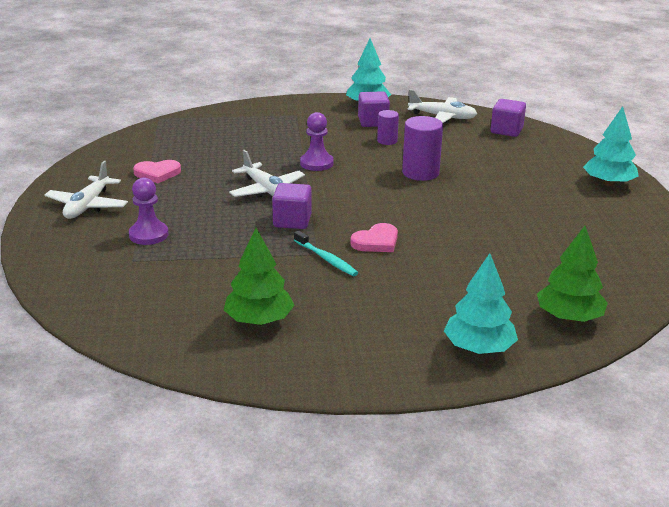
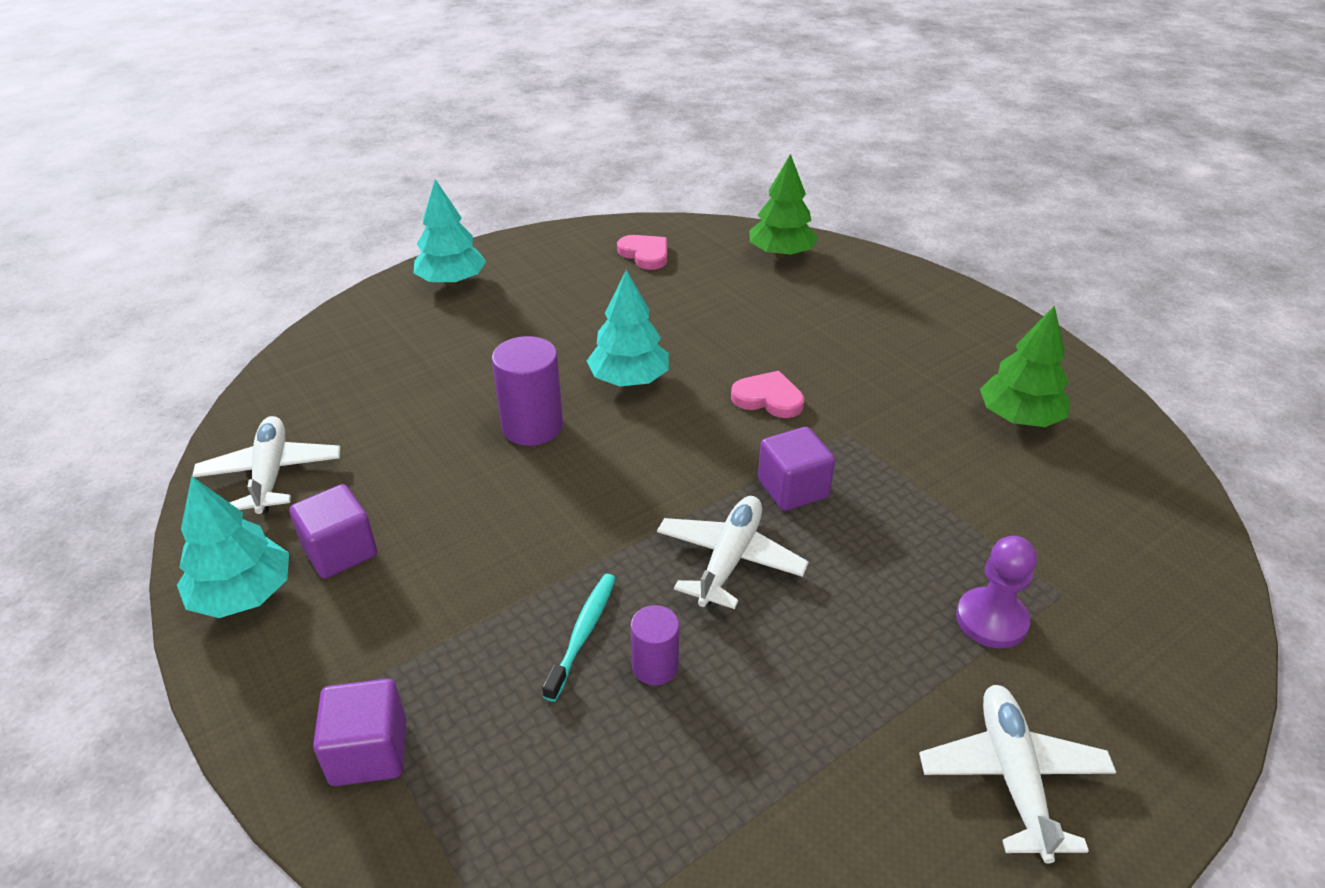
camera: 120 degrees left, 10 degrees up
(87, 206) = (1013, 776): white plane -> white plane turned 75 degrees counterclockwise
(157, 173) = (803, 755): pink heart -> pink heart (645, 254)
(316, 163) = (581, 547): purple pawn -> none
(326, 259) = (850, 421): turquoise toothbrush -> turquoise toothbrush (583, 633)
(387, 141) = (426, 501): purple cylinder -> purple cylinder (655, 666)
(479, 348) = (885, 284): turquoise tree -> turquoise tree (629, 379)
(506, 130) = (305, 392): purple cube -> purple cube (369, 752)

